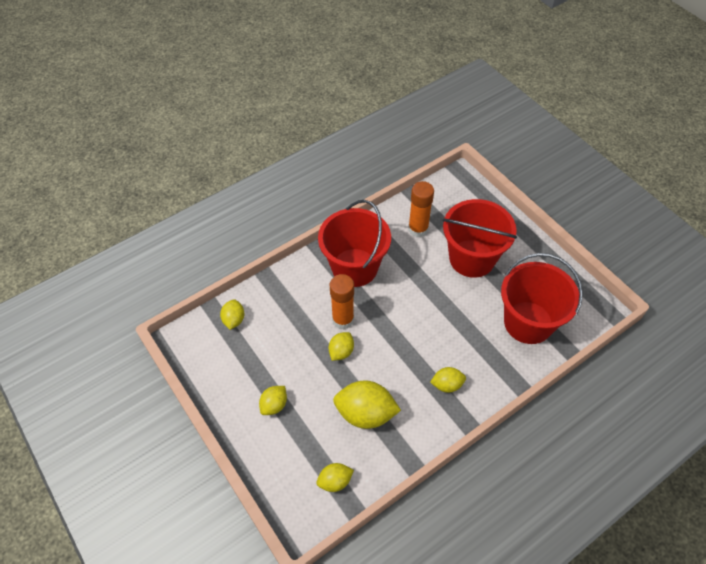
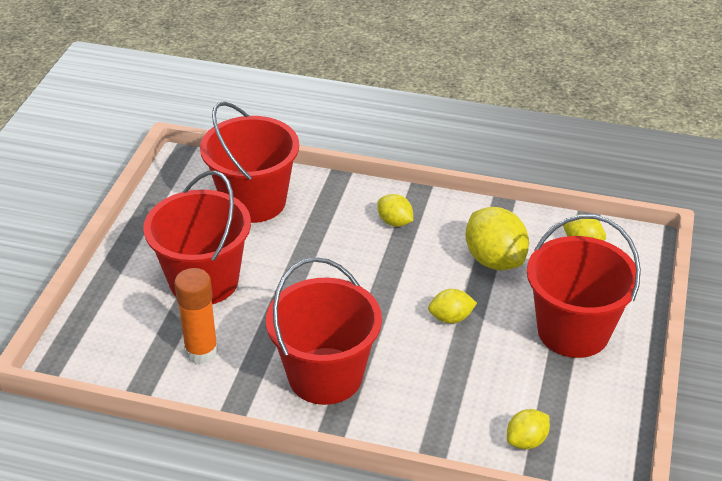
camera: 130 degrees left, 15 degrees down
(274, 405) = (573, 331): yellow lemon -> red bucket
(343, 319) = (410, 341): orange glue stick -> none

